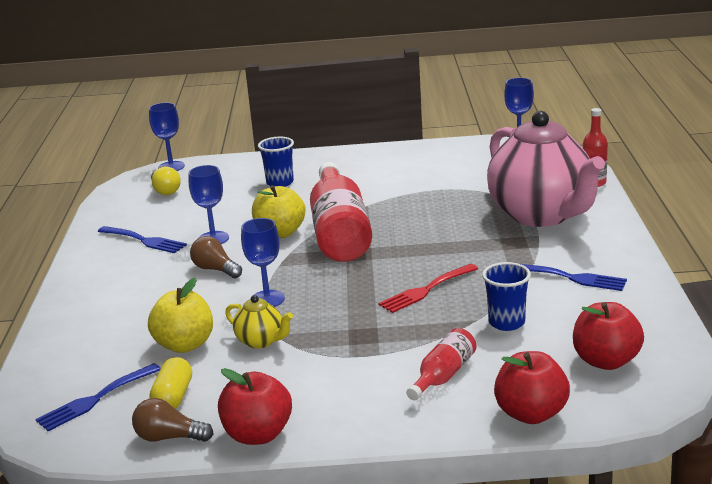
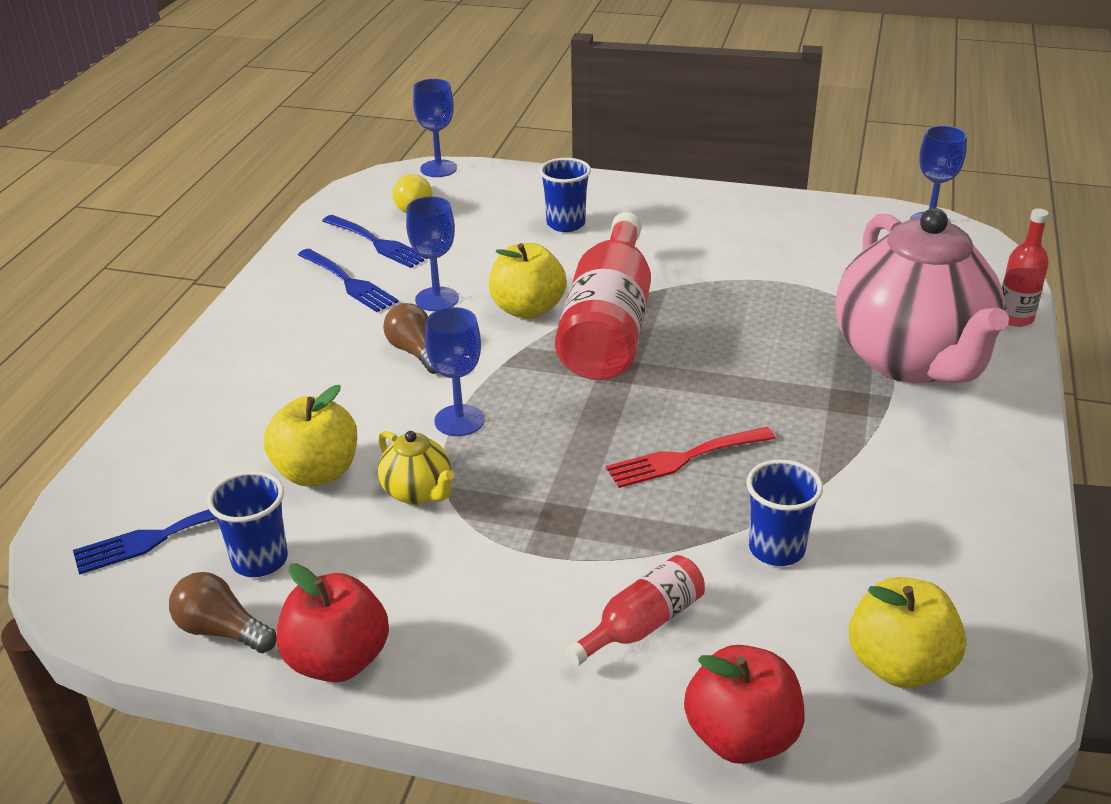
camera: 15 degrees right, 10 degrees up
(173, 397) = (260, 560): yellow capsule -> blue cup
(572, 278) = (910, 489): blue fork -> blue fork (377, 243)
(606, 361) = (899, 665): red apple -> yellow apple

